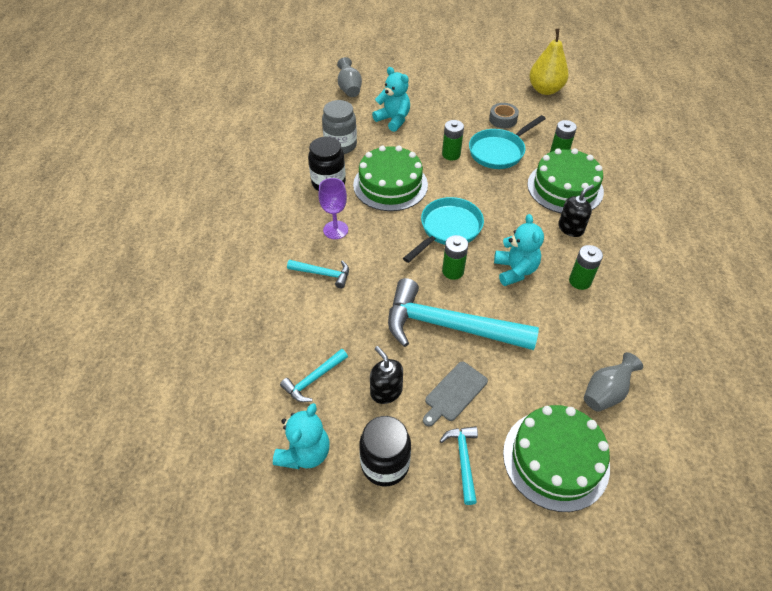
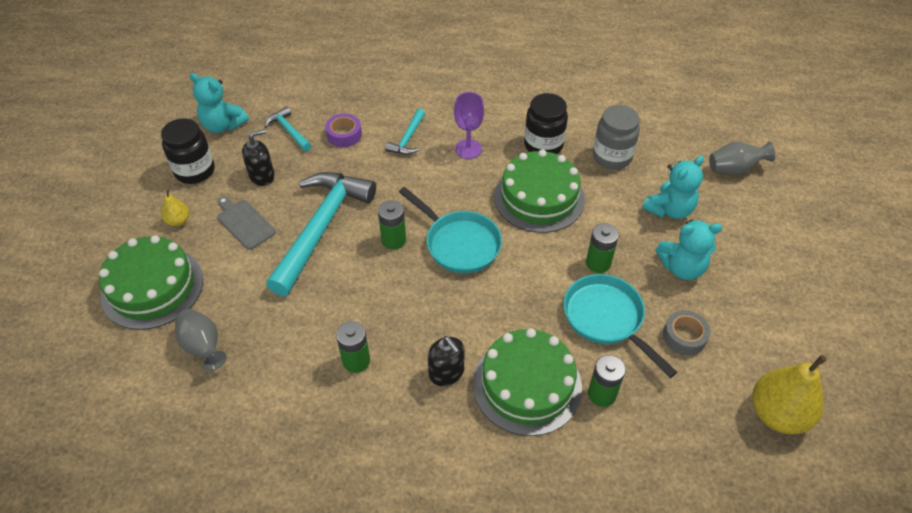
camera: 95 degrees right, 0 degrees up
(319, 326) = (344, 135): none -> purple tape
(463, 460) = (178, 221): turquoise hammer -> yellow pear
(515, 270) = (384, 297): turquoise teddy bear -> turquoise teddy bear (682, 268)

